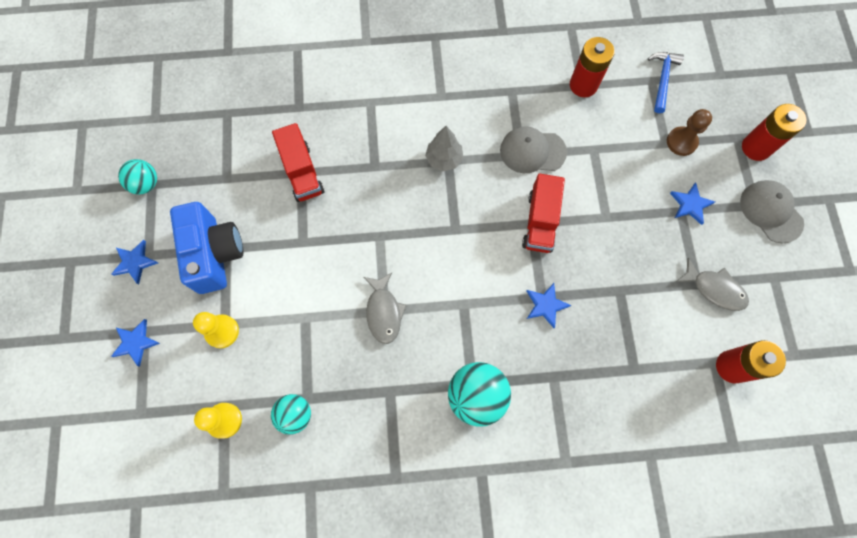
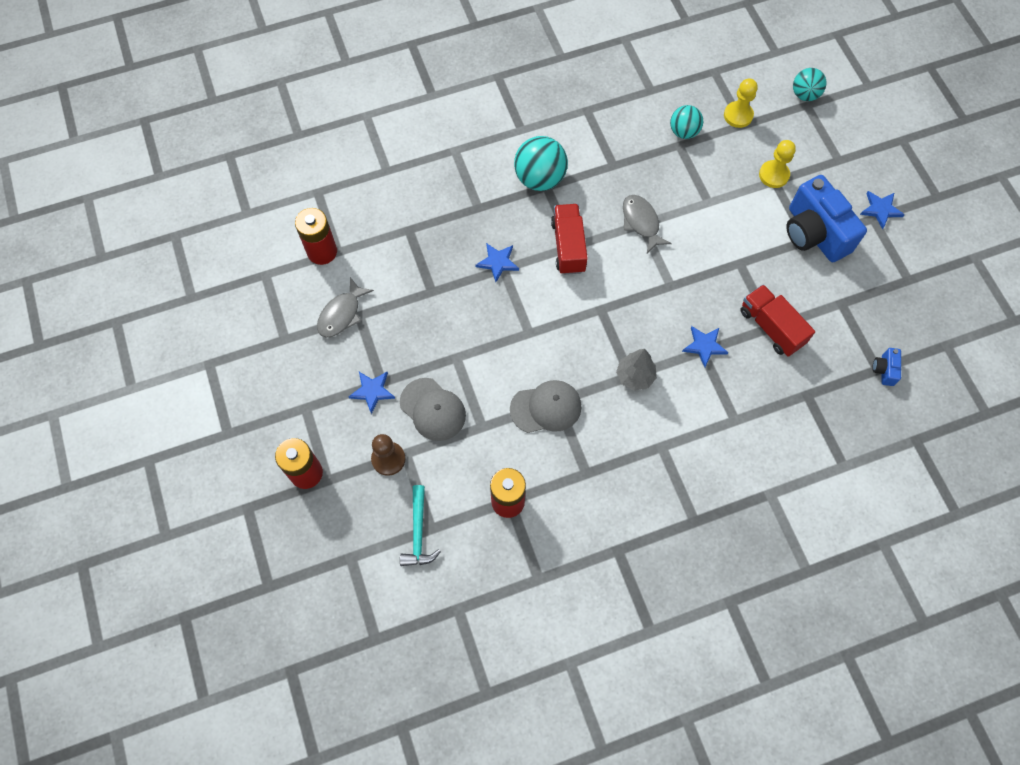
camera: 165 degrees right, 5 degrees down
(135, 343) = (841, 150): blue star -> blue star (704, 346)
(146, 184) = (914, 279): turquoise ball -> turquoise ball (804, 95)
(221, 111) = (884, 370): none -> blue camera
(540, 221) = (520, 337): red truck -> red truck (568, 246)
(662, 79) = (418, 533): blue hammer -> turquoise hammer
(714, 289) = (342, 314): grey fish -> grey fish turned 75 degrees counterclockwise
(771, 212) = (289, 404): grey cap -> grey cap (433, 409)

